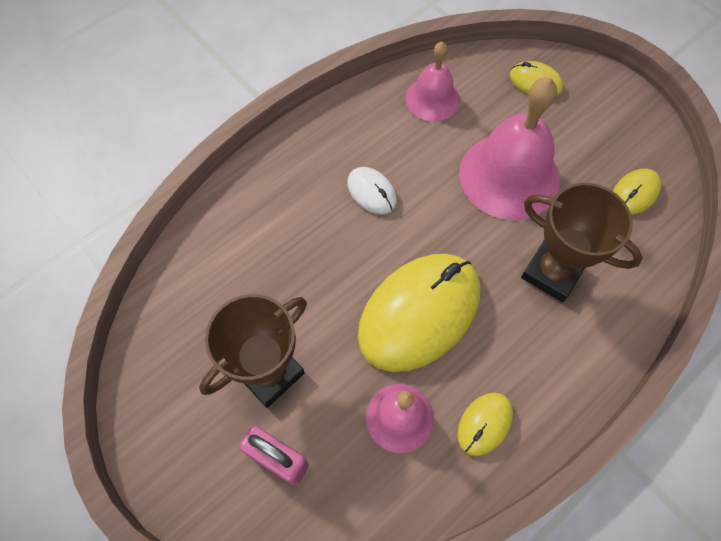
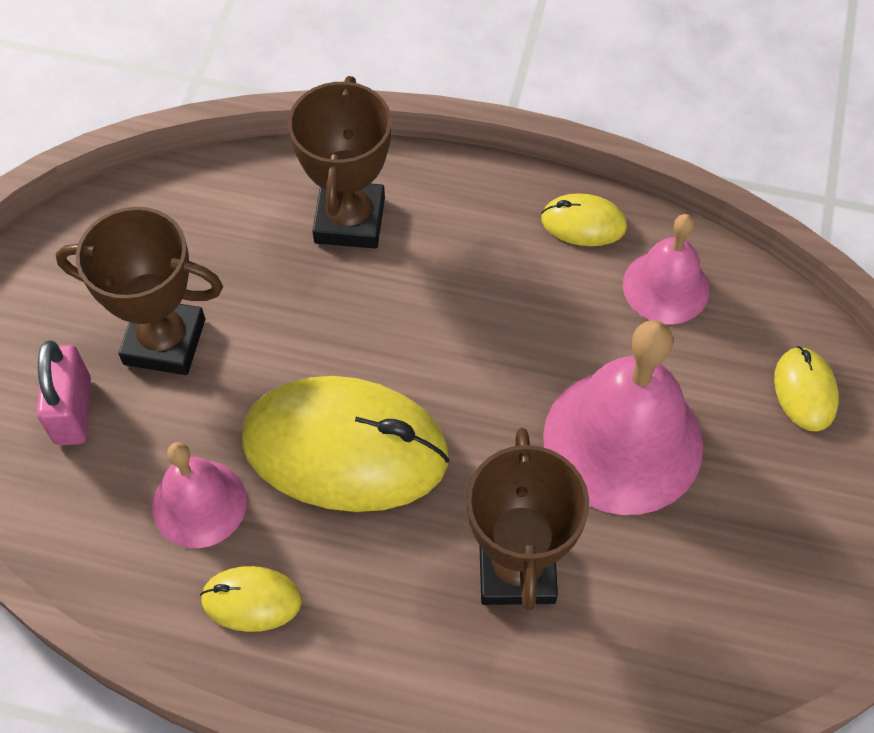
camera: 55 degrees right, 5 degrees down
(266, 218) = (349, 220): none -> brown trophy
(371, 192) = (470, 302): white mouse -> none
(635, 193) = (727, 612): yellow mouse -> yellow mouse (583, 223)

